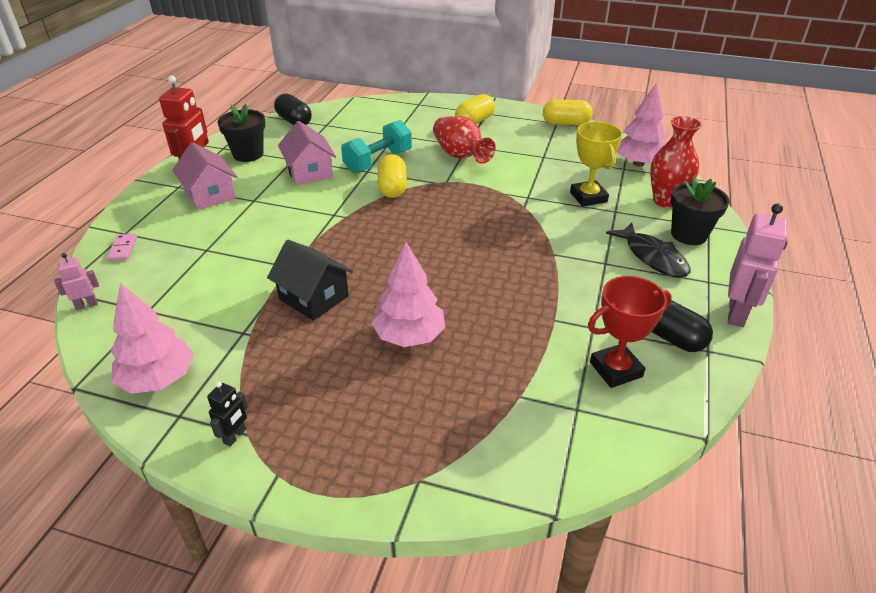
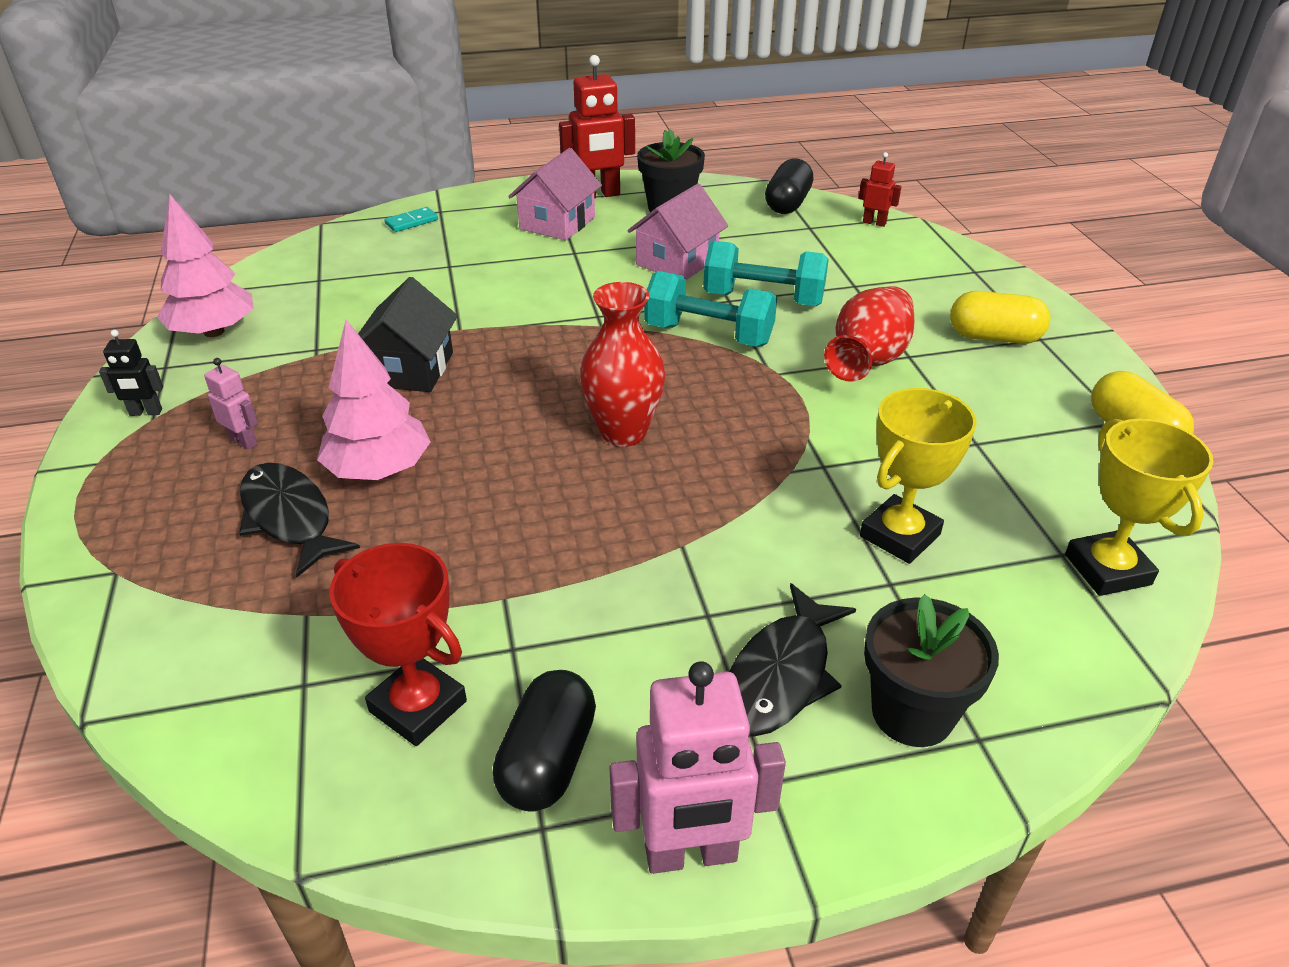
camera: 60 degrees right, 0 degrees up
(86, 305) = (306, 246): pink robot -> pink robot (244, 441)
(123, 249) = (412, 222): pink domino -> turquoise domino
(345, 108) = (874, 223): none -> red robot
(392, 188) = (708, 335): yellow capsule -> turquoise dumbbell
(426, 384) = (289, 518): none -> black fish
(638, 163) = (1107, 569): pink tree -> yellow trophy
(665, 201) = (1005, 646): red vase -> red vase (623, 432)

